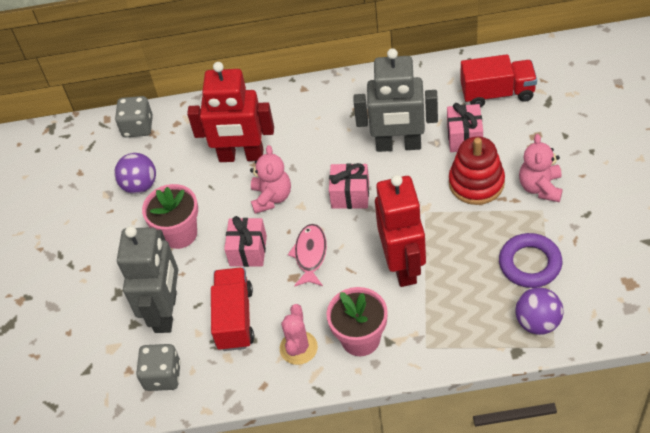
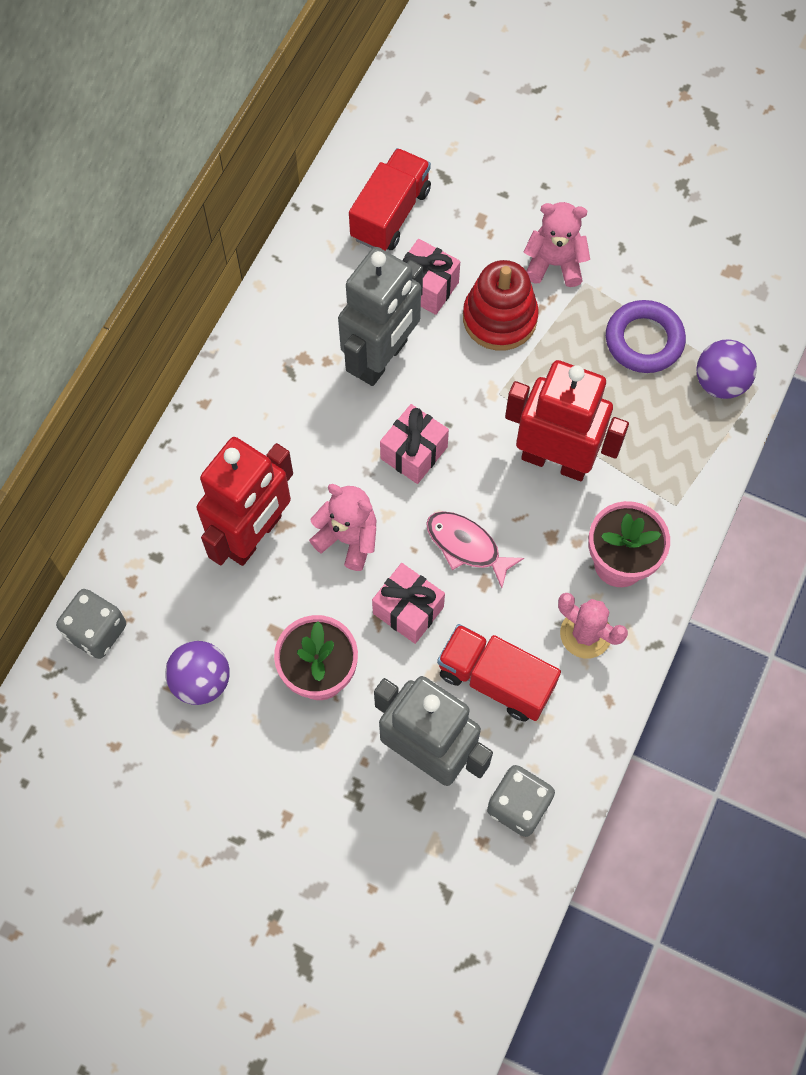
camera: 65 degrees left, 15 degrees up
(540, 187) = (554, 264): pink teddy bear -> pink teddy bear turned 150 degrees clockwise

